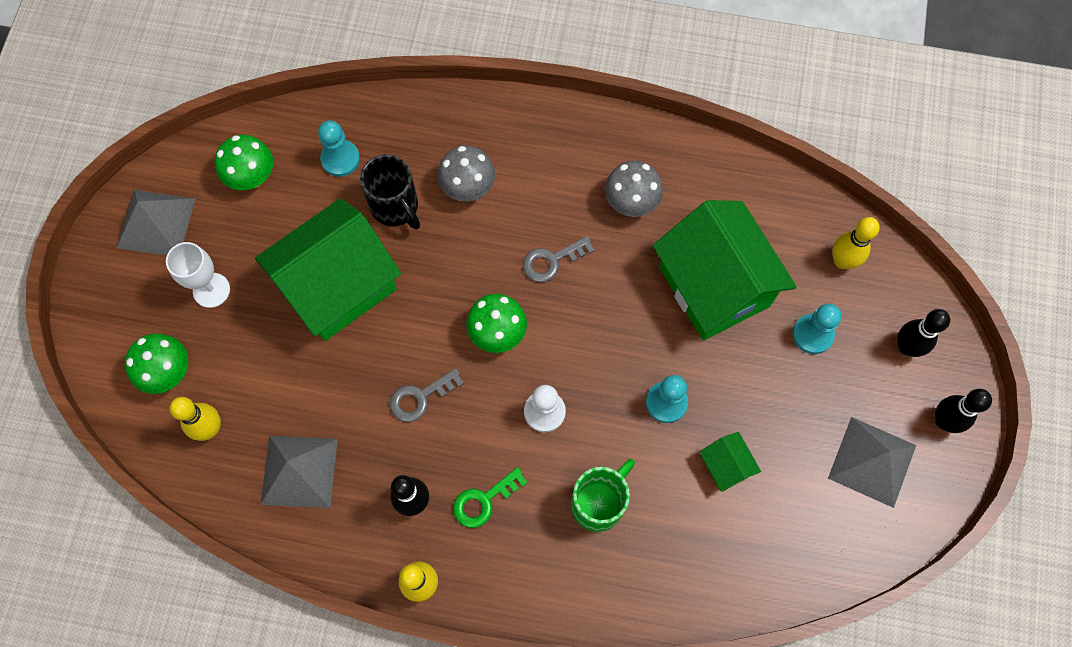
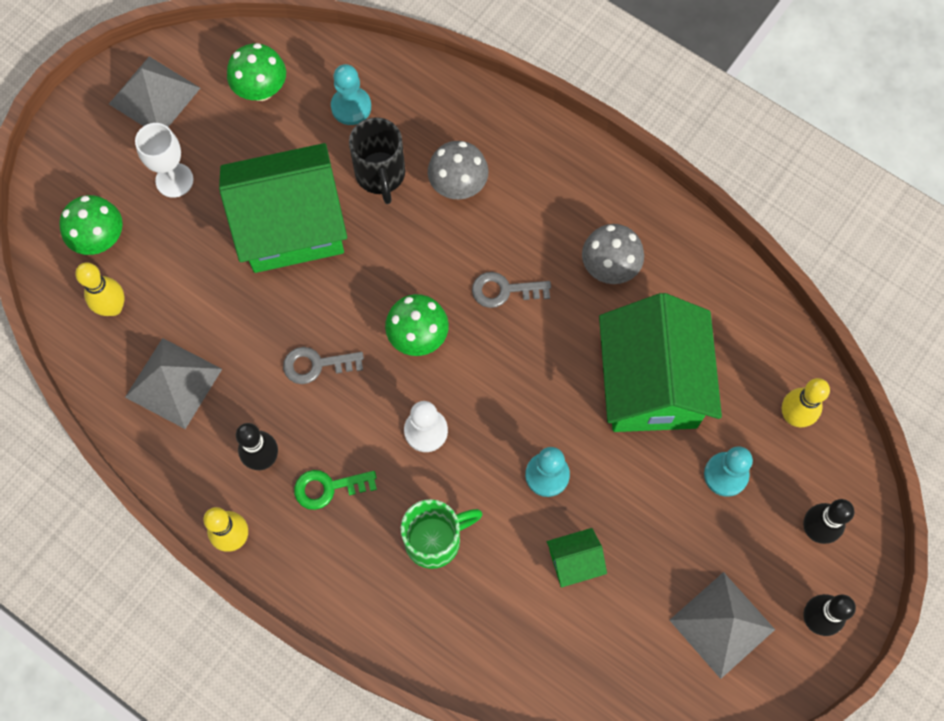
camera: 25 degrees right, 0 degrees up
(725, 466) = (574, 561): green house -> green house turned 75 degrees clockwise

